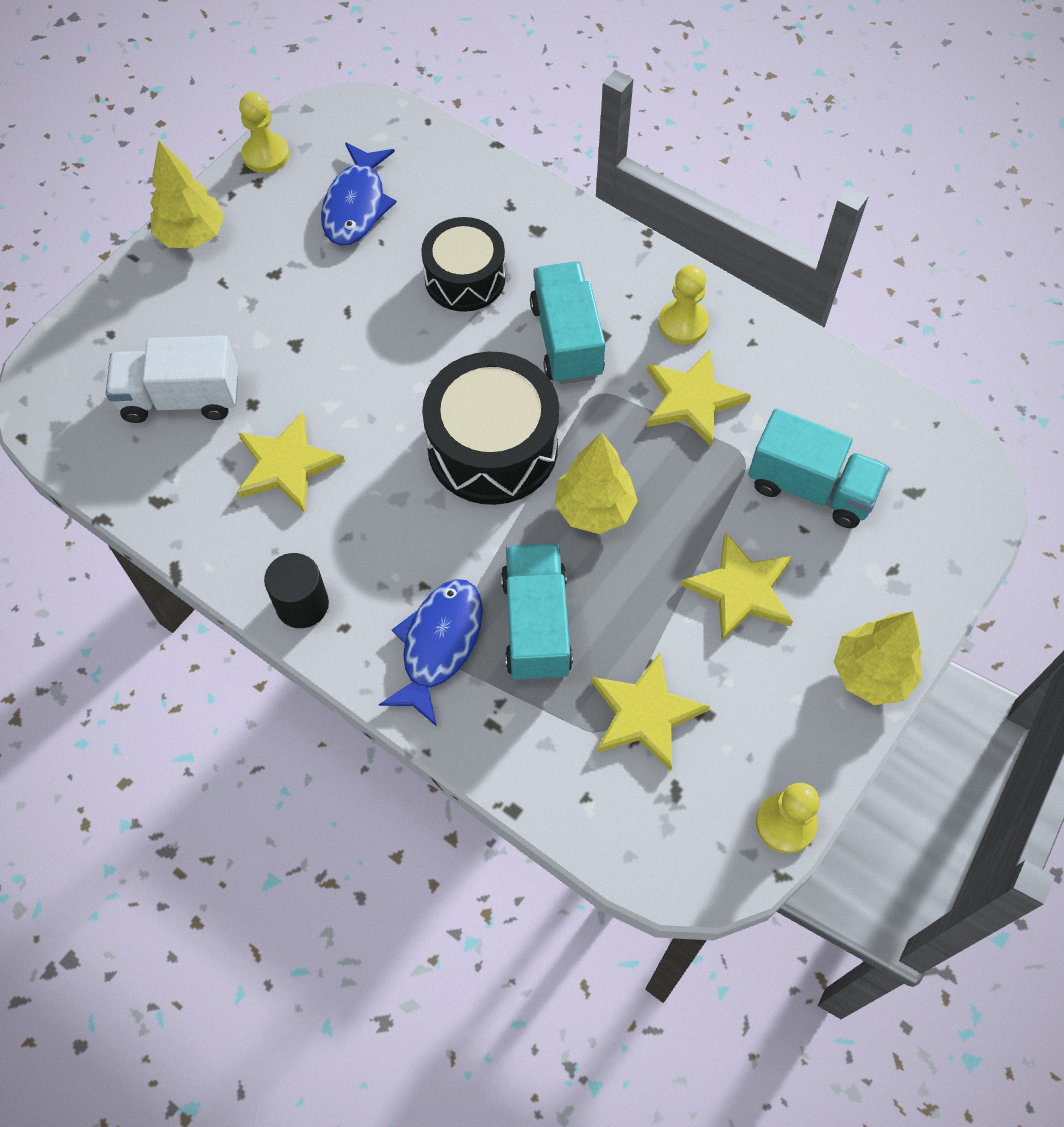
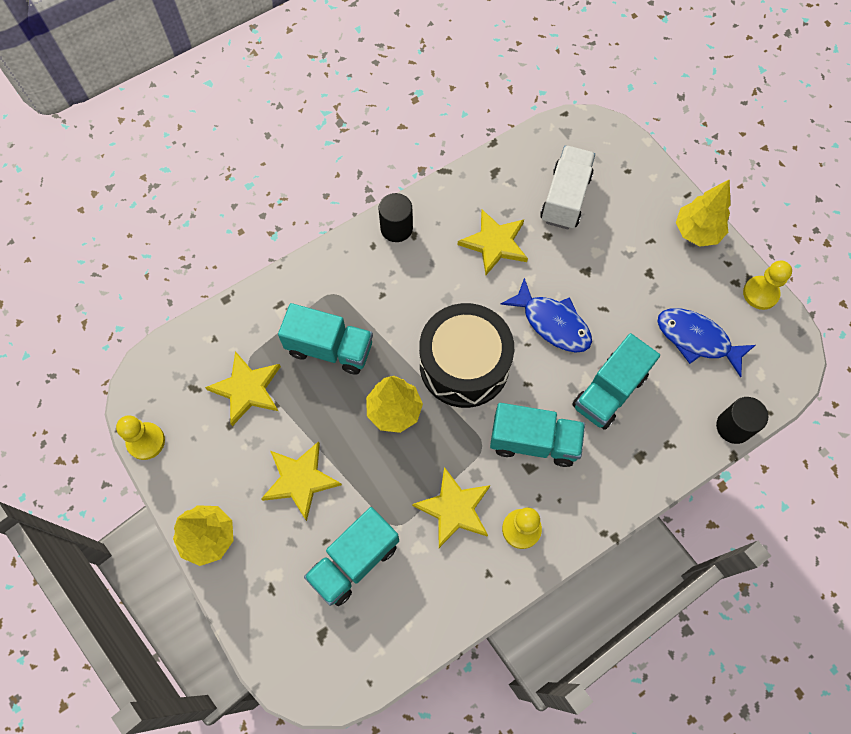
camera: 110 degrees right, 5 degrees up
(439, 645) = (340, 291): blue fish -> blue fish (552, 323)
(460, 150) = (733, 427): none -> black cylinder
(465, 278) = (609, 391): black drum -> turquoise truck

